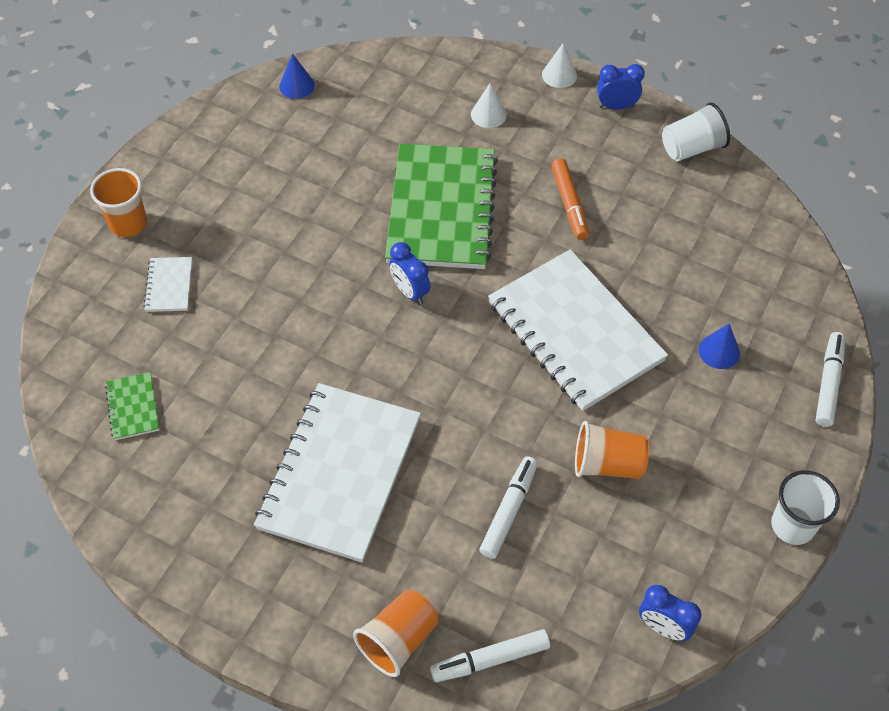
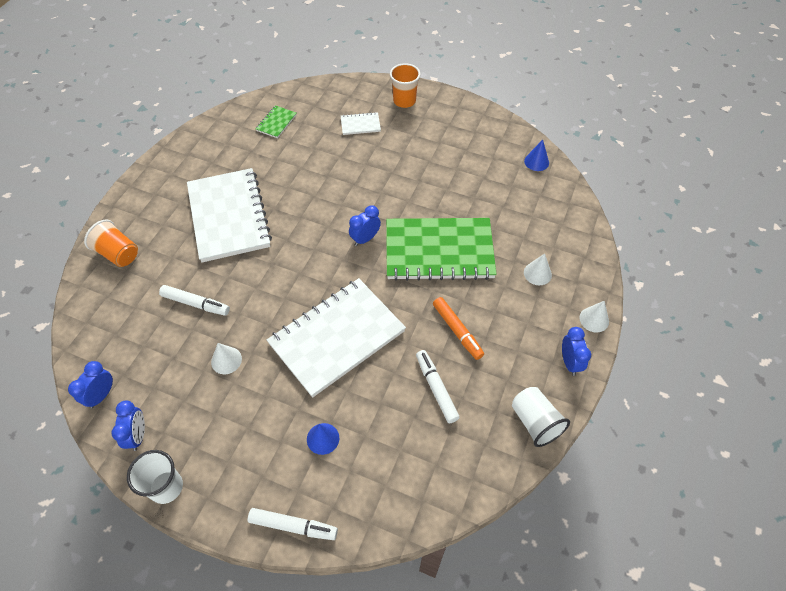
camera: 85 degrees right, 0 degrees up
(133, 407) = (276, 123): green notebook -> green notebook turned 45 degrees counterclockwise
(340, 473) = (229, 216): white notebook -> white notebook turned 60 degrees clockwise
(490, 659) = (98, 299): white marker -> white marker (436, 389)
(569, 204) = (457, 330): orange marker -> orange marker turned 105 degrees counterclockwise
(607, 464) = (226, 360): orange cup -> white cone
(723, 569) = (138, 435): none -> blue clock

